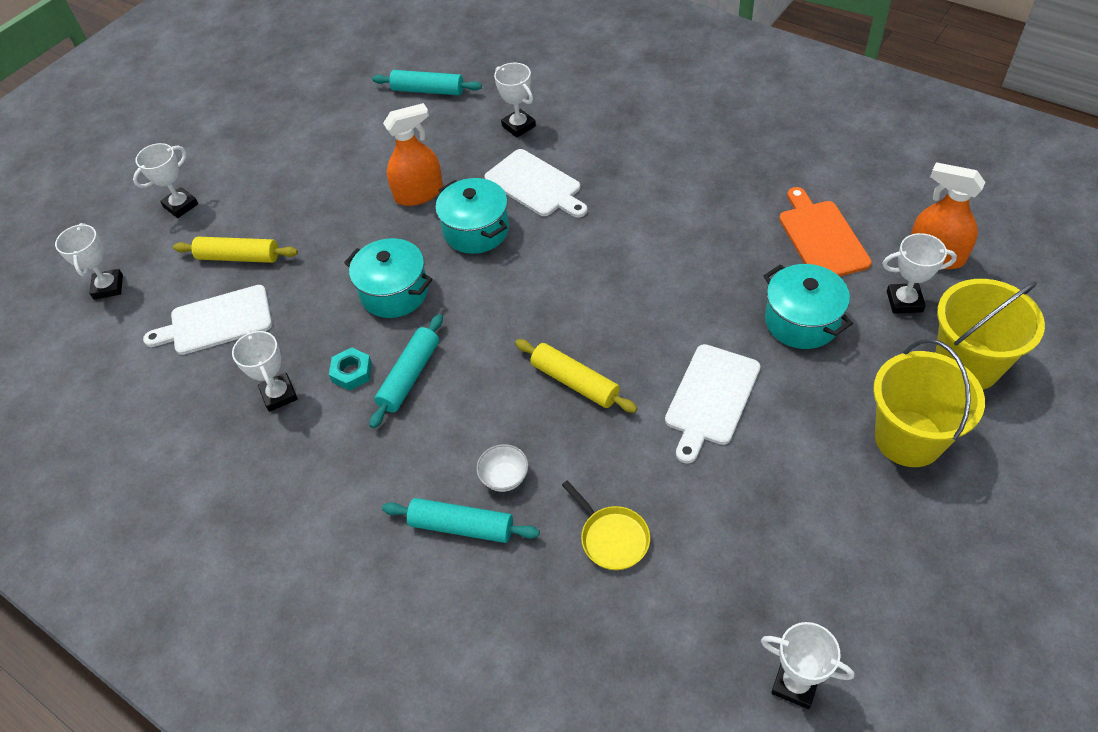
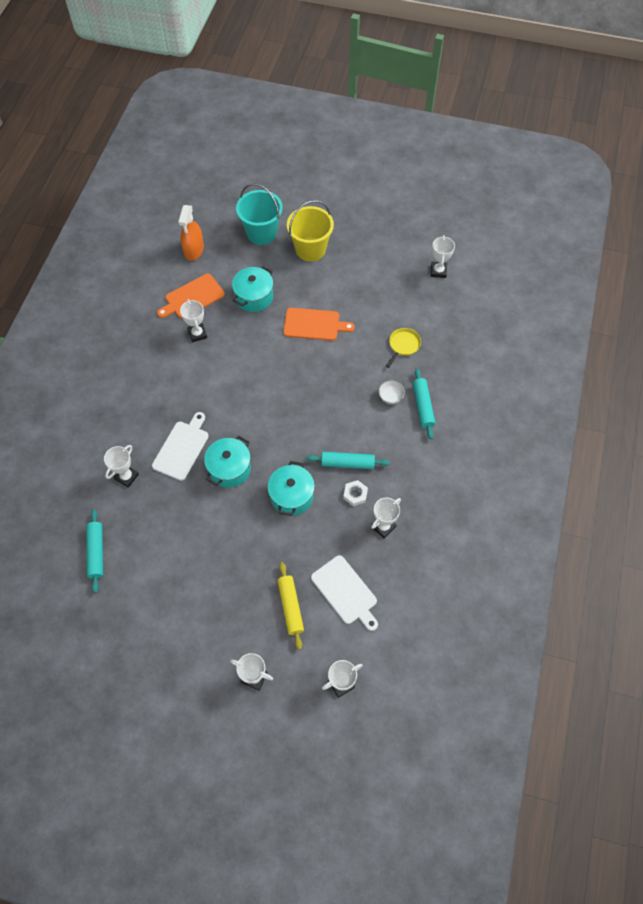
camera: 115 degrees left, 10 degrees up
(352, 372) = (355, 494): turquoise nut -> white nut
(419, 193) = (205, 515): orange spray bottle -> none
(575, 382) = (324, 384): yellow rolling pin -> none
(711, 398) = (314, 324): white cutting board -> orange cutting board
(904, 301) = (229, 259): white trophy -> white trophy (197, 334)
(967, 364) = (261, 233): yellow bucket -> turquoise bucket

